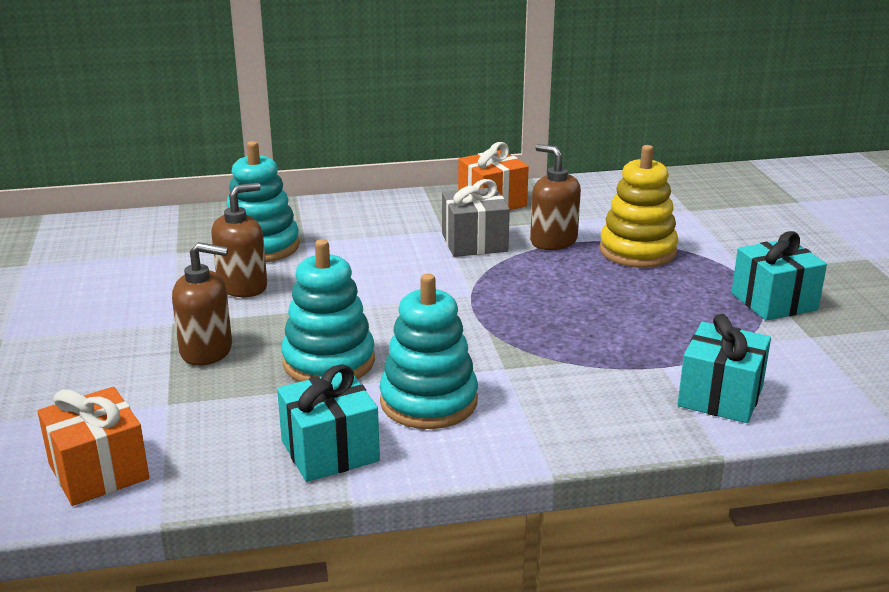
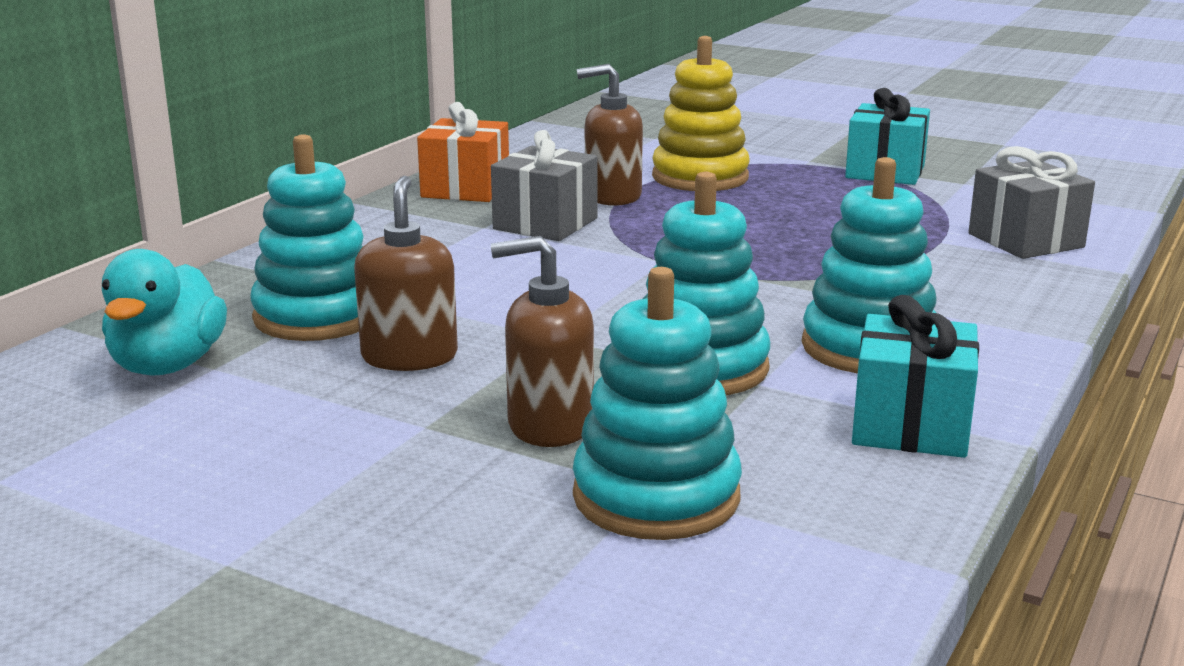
camera: 50 degrees left, 5 degrees down
(98, 471) = (775, 584): orange gift -> none
(158, 407) = (656, 496): none -> turquoise stacking toy
(165, 243) = (168, 365): none -> turquoise duck
(207, 350) = (549, 425): brown soap dispenser -> brown soap dispenser turned 135 degrees counterclockwise
(720, 396) = (1025, 240): turquoise gift -> grey gift

